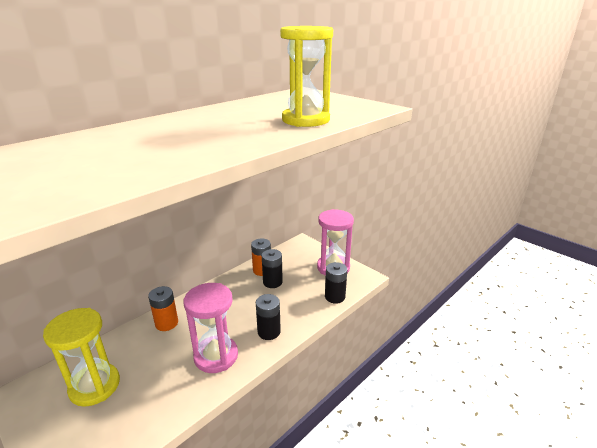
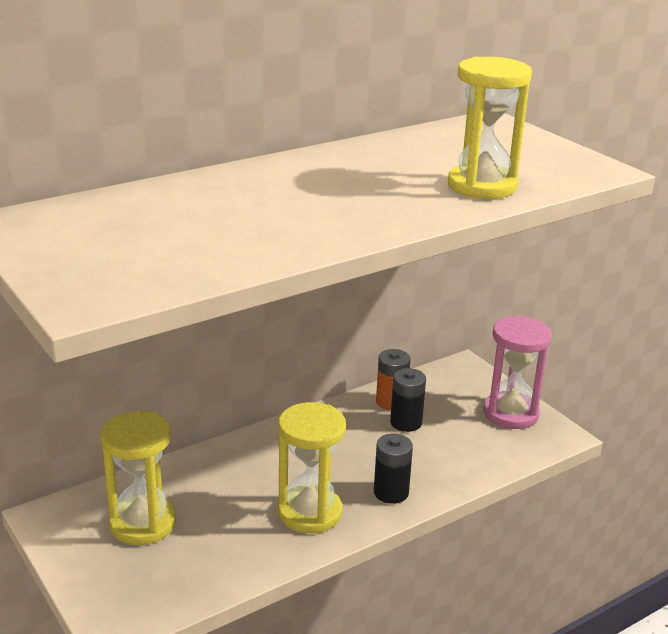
camera: 10 degrees right, 0 degrees up
(166, 323) = (239, 458): orange battery -> none
(216, 356) = (310, 512): pink hourglass -> yellow hourglass
(335, 297) = (503, 458): black battery -> none

